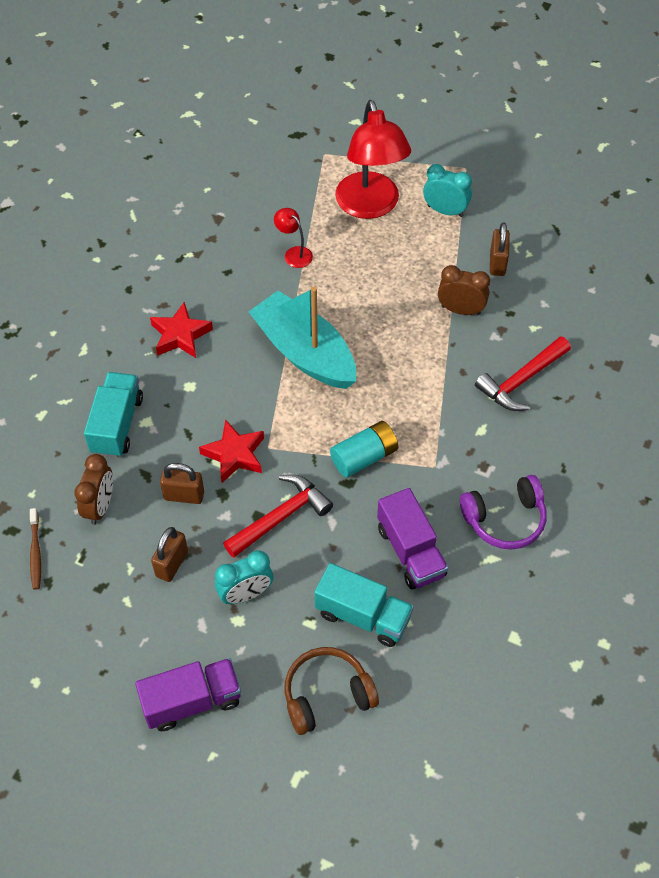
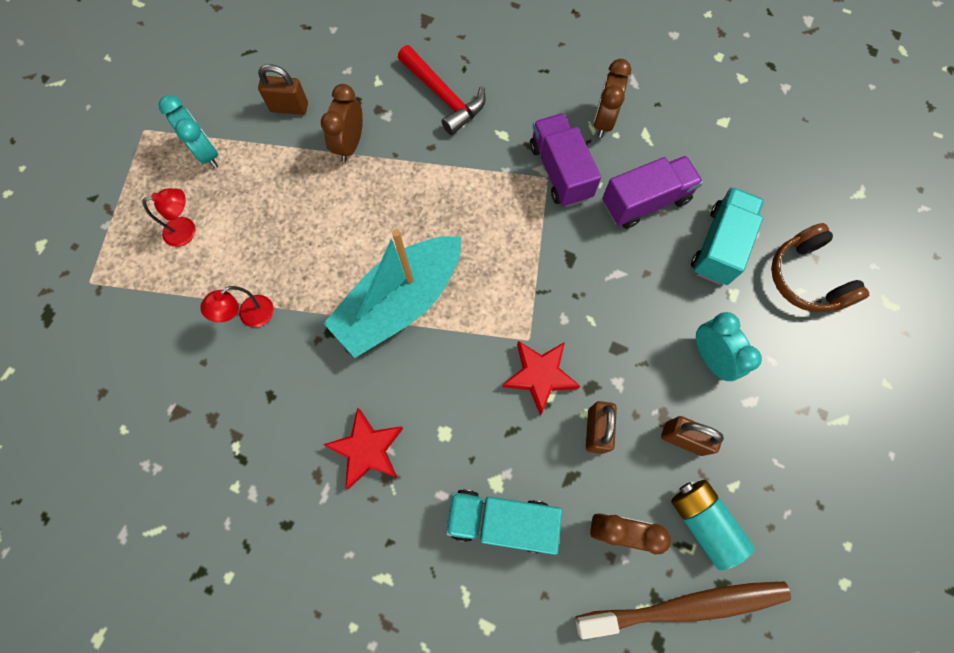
camera: 90 degrees left, 15 degrees up
(35, 552) = (686, 606): brown toothbrush -> brown toothbrush, size x2.05
(192, 701) = (836, 406): purple truck -> purple truck (560, 171)
(281, 516) = (615, 324): red hammer -> none
(364, 457) = (538, 242): turquoise battery -> turquoise battery (703, 522)
(370, 206) = (187, 230): red lamp -> red lamp, size x0.43
(445, 211) = (206, 153): turquoise clock -> turquoise clock turned 120 degrees clockwise
(505, 519) = (603, 121): purple headphones -> brown clock

